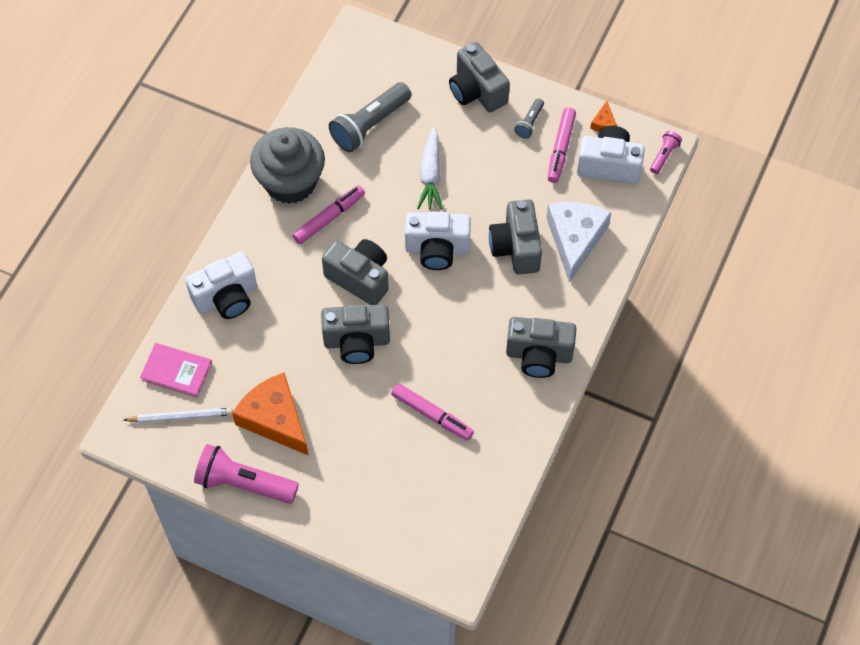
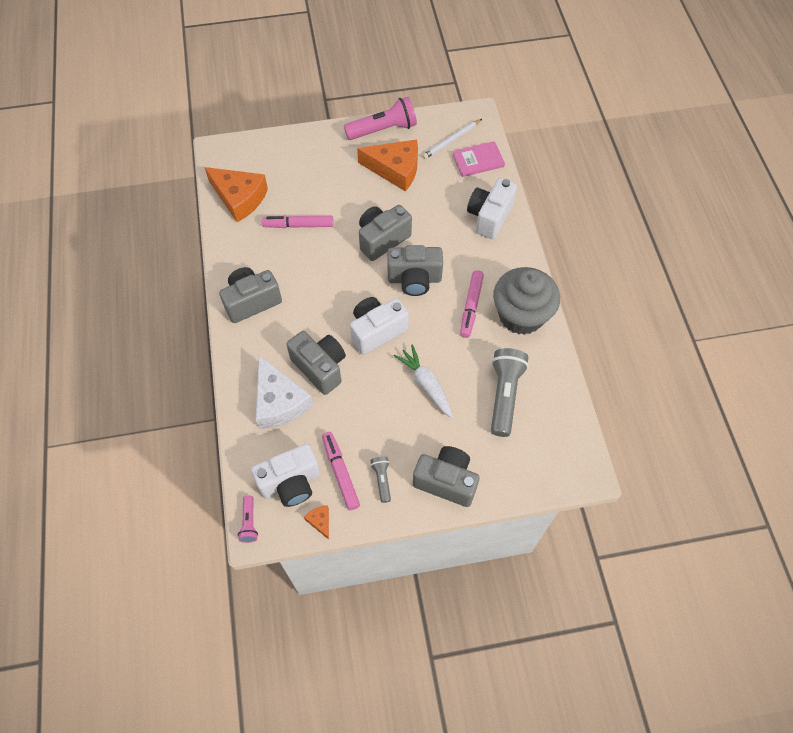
camera: 145 degrees right, 0 degrees up
(474, 493) = (239, 198): none -> orange cheese

